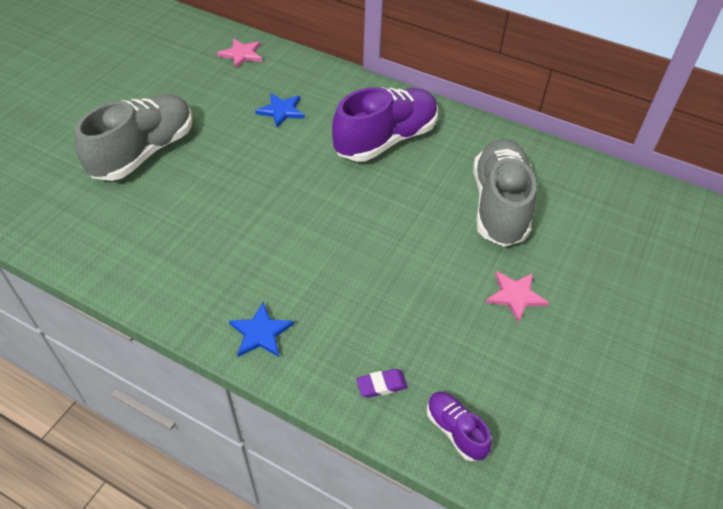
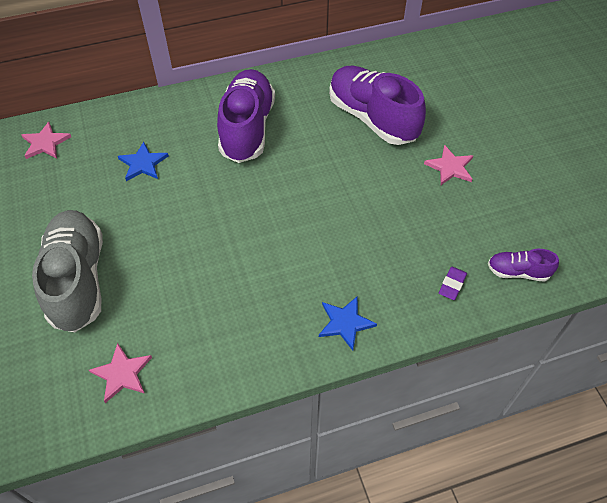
camera: 45 degrees left, 5 degrees up
(87, 230) = (122, 374): none -> pink star
(499, 205) = (372, 118): grey shoe -> purple shoe

